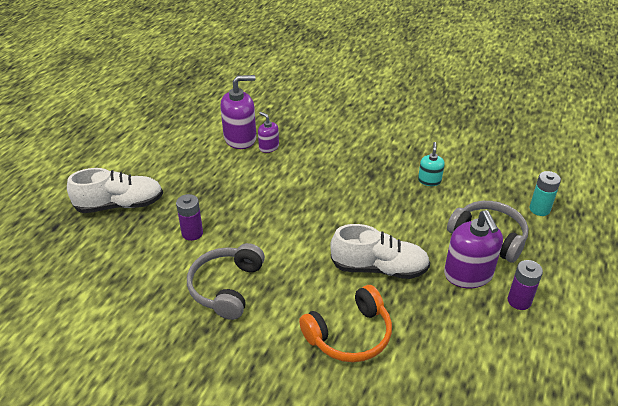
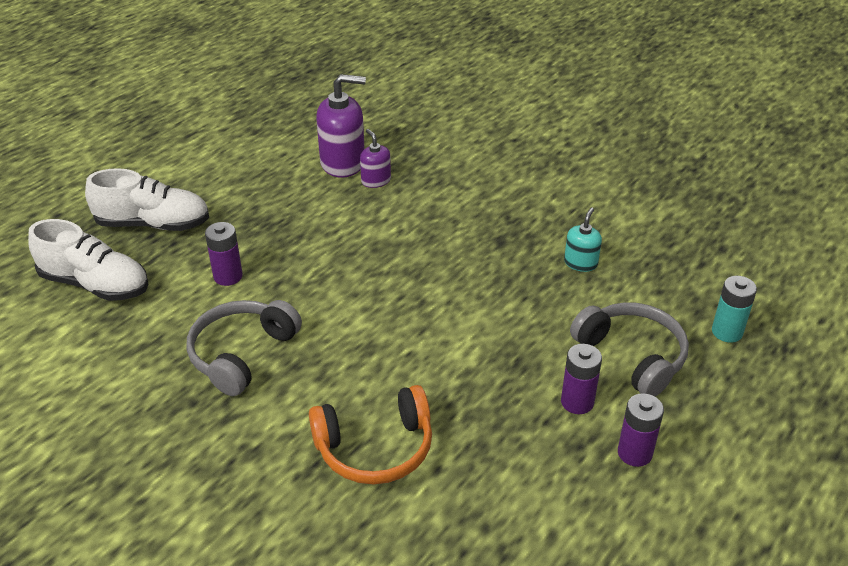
camera: 15 degrees right, 0 degrees up
(379, 268) = (455, 369): white shoe -> white shoe (95, 284)
(468, 274) = (577, 402): purple soap dispenser -> purple battery

